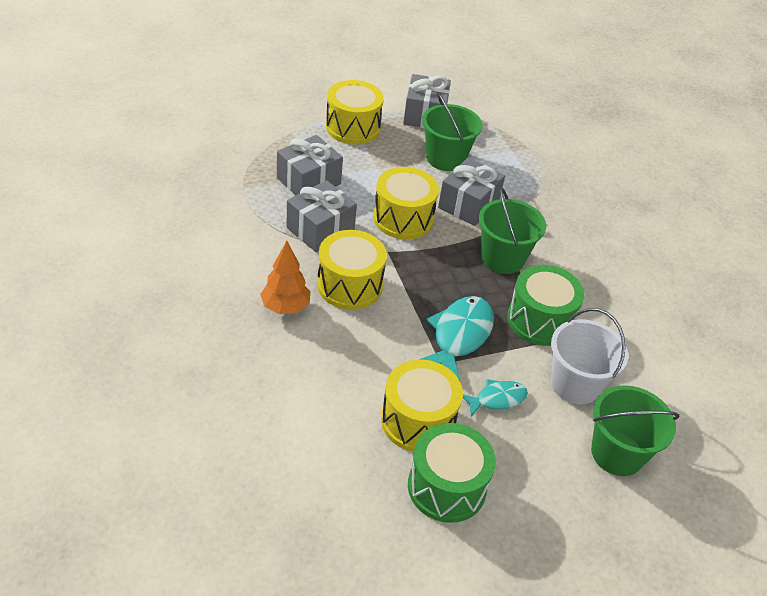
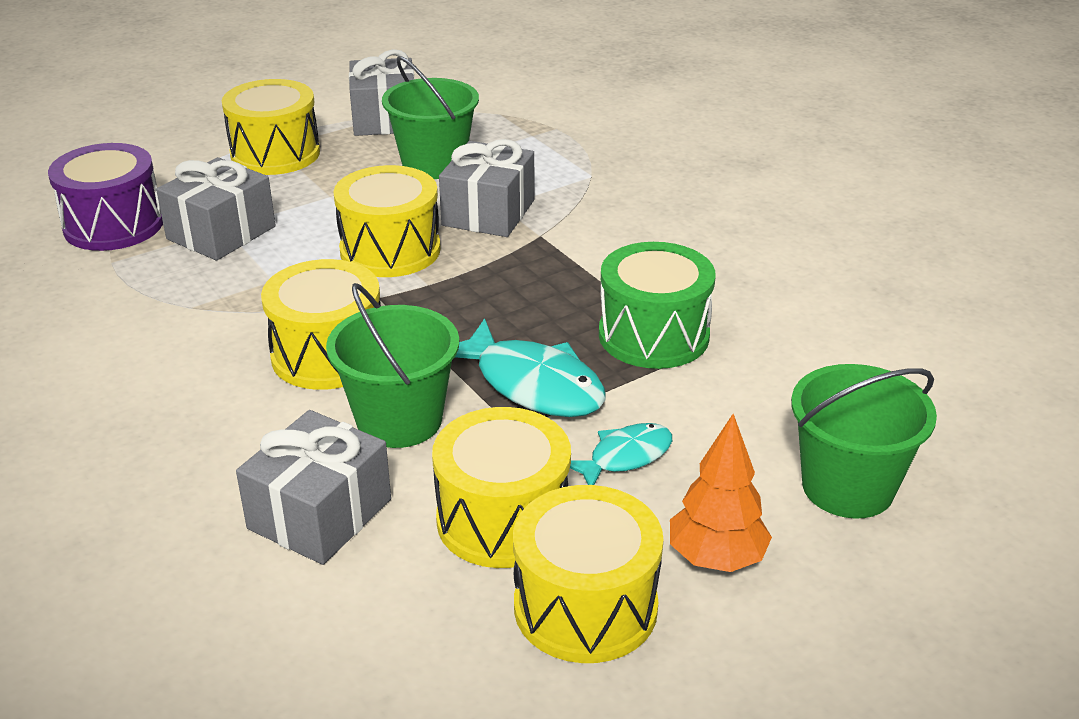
camera: 10 degrees left, 10 degrees down
(249, 160) = (113, 225): none -> purple drum
(285, 307) = (225, 409): orange tree -> orange tree (716, 559)
(320, 229) = (257, 291): grey gift -> grey gift (320, 514)
(446, 487) = (585, 607): green drum -> yellow drum
(459, 336) = (532, 384): turquoise fish -> turquoise fish turned 120 degrees clockwise
(502, 258) = (565, 268): green bucket -> green bucket (399, 420)
(575, 384) = (742, 408): white bucket -> none

